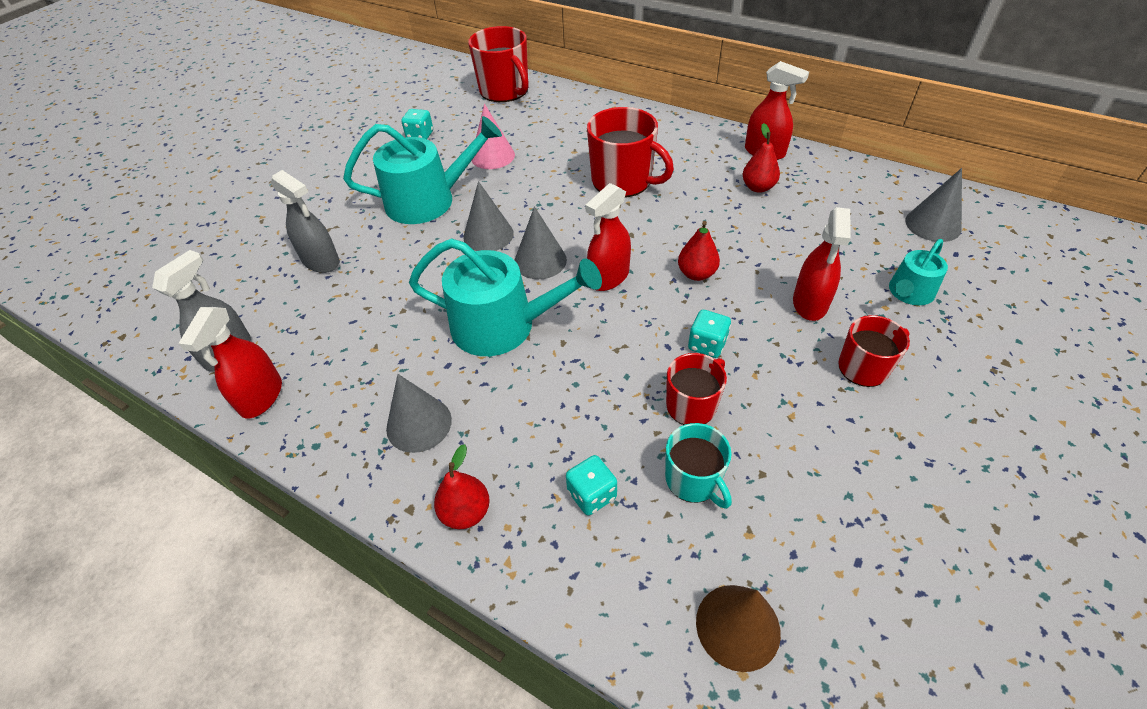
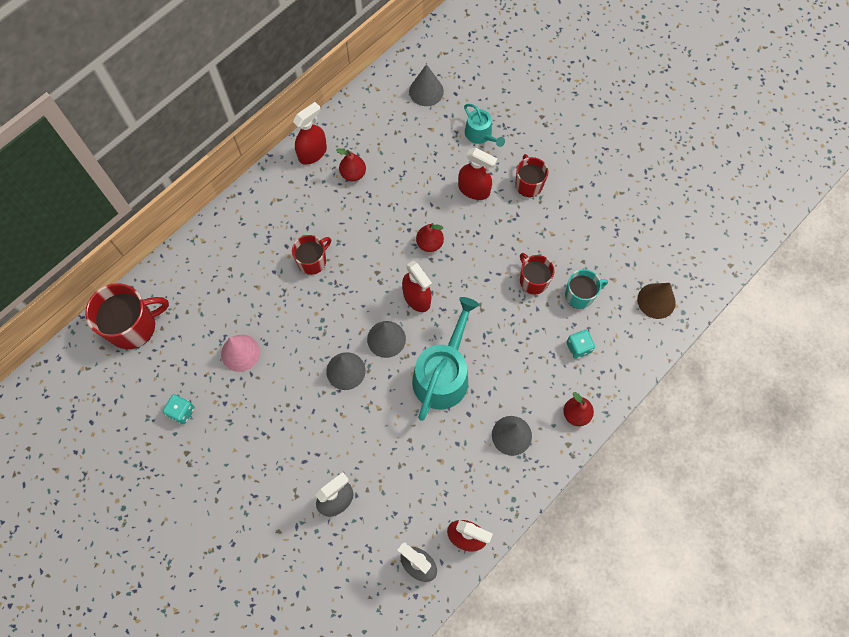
camera: 80 degrees left, 20 degrees up
(429, 200) = (285, 411): turquoise watering can -> none
(623, 181) = (312, 261): red mug -> red mug, size x0.60
(707, 345) = (491, 258): turquoise dice -> none

